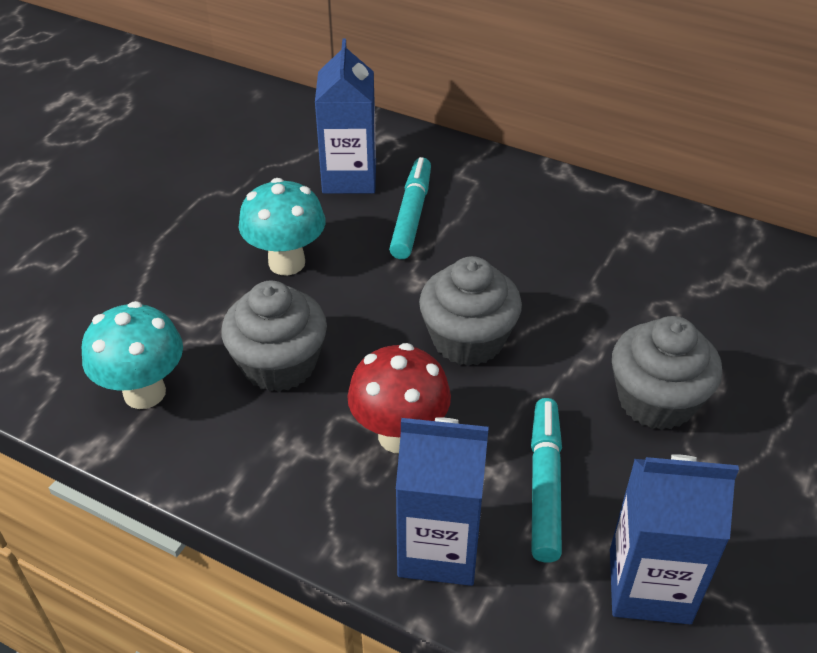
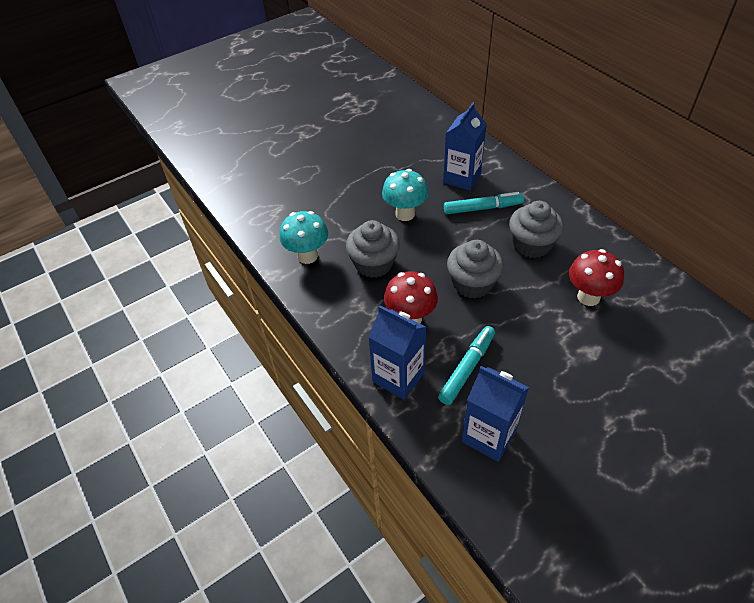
camera: 30 degrees right, 5 degrees up
(412, 215) = (483, 208): turquoise marker -> turquoise marker turned 45 degrees clockwise
(654, 300) = (588, 297): none -> red mushroom
(656, 400) = (553, 350): grey cupcake -> grey cupcake (531, 244)

